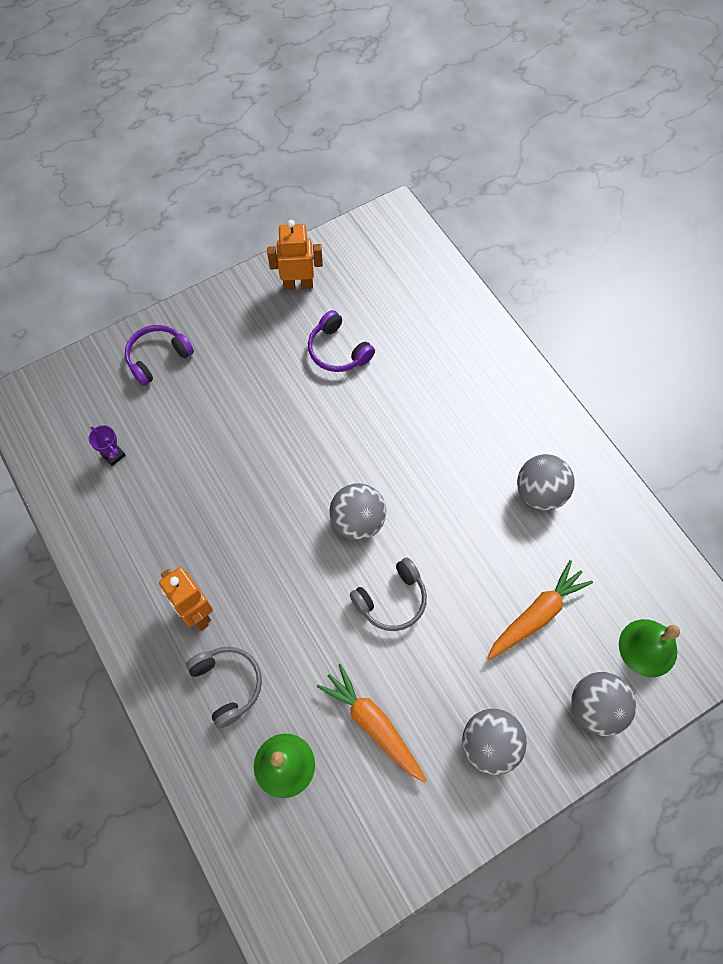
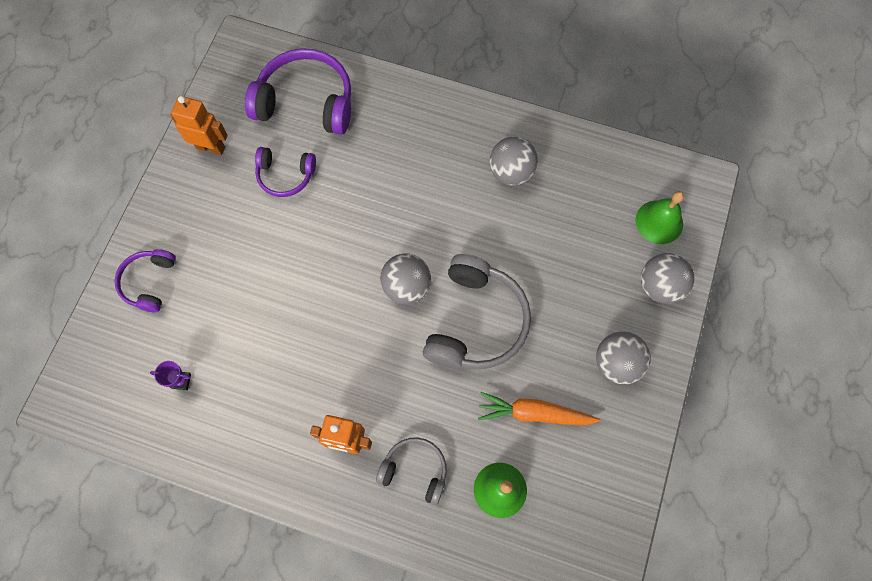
camera: 40 degrees left, 5 degrees up
(298, 284) = (211, 147): orange robot -> orange robot turned 60 degrees clockwise
(391, 600) = (475, 321): grey headphones -> grey headphones, size x1.76
(408, 302) = (306, 102): none -> purple headphones
(537, 615) = (576, 255): orange carrot -> none

